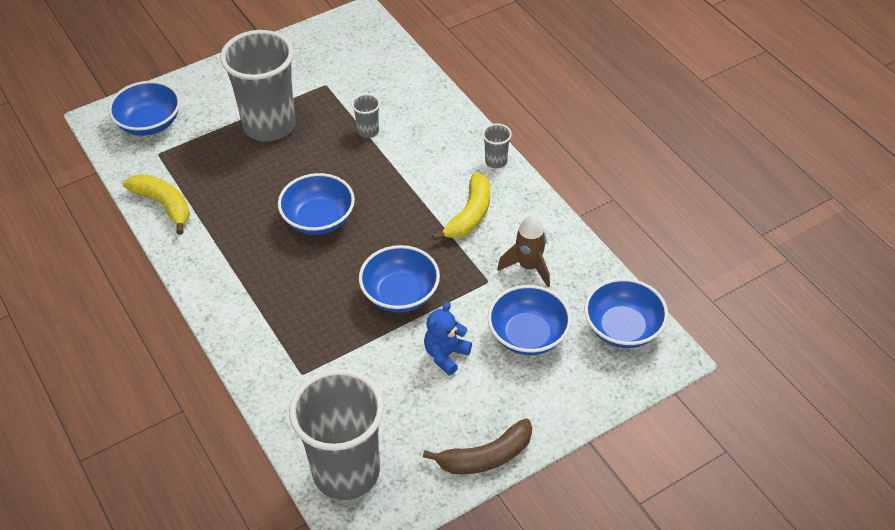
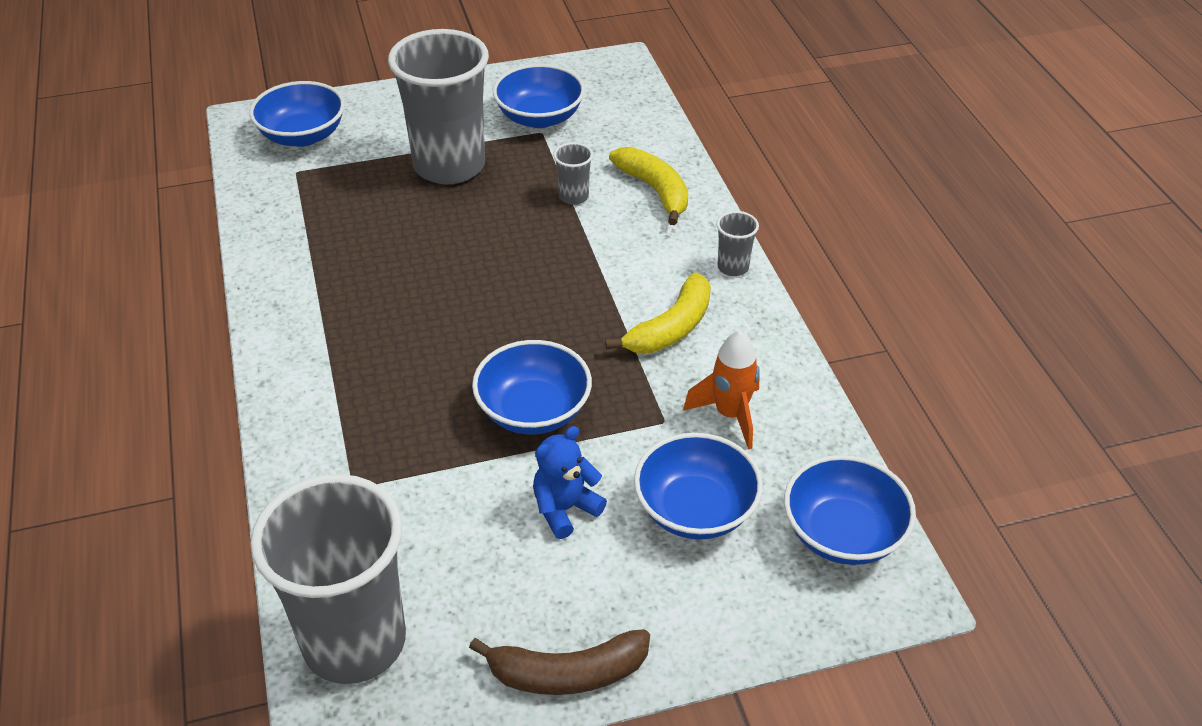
camera: 15 degrees right, 5 degrees down
(163, 205) = (274, 232): yellow banana -> yellow banana (655, 190)
(318, 219) = (463, 291): blue bowl -> blue bowl (539, 117)
(528, 267) = (730, 415): brown rocket -> orange rocket

